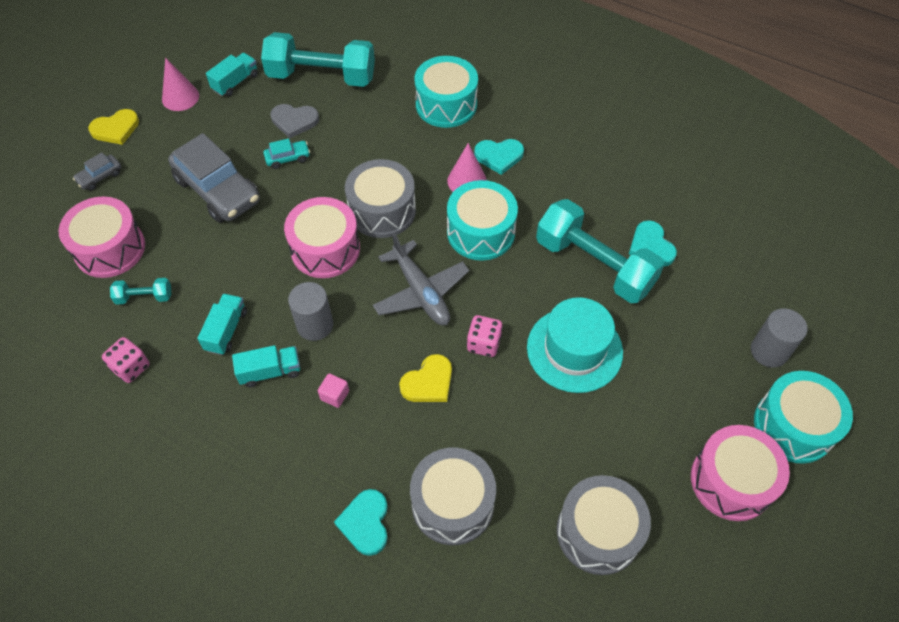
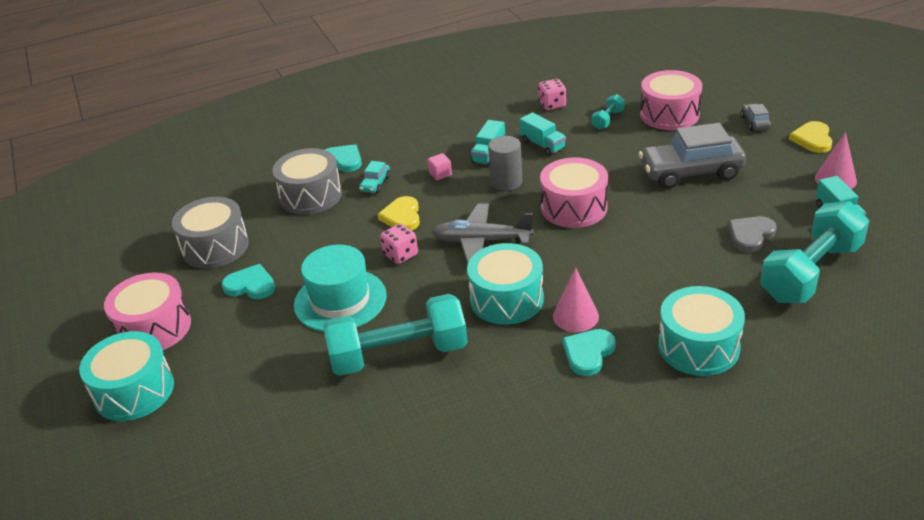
camera: 130 degrees right, 20 degrees down
(288, 158) = (700, 218): turquoise car -> turquoise car (375, 184)
(382, 210) = (587, 250): grey drum -> none
(651, 246) = (375, 407): turquoise heart -> turquoise heart (250, 285)
(769, 351) = (196, 421): grey cylinder -> none

